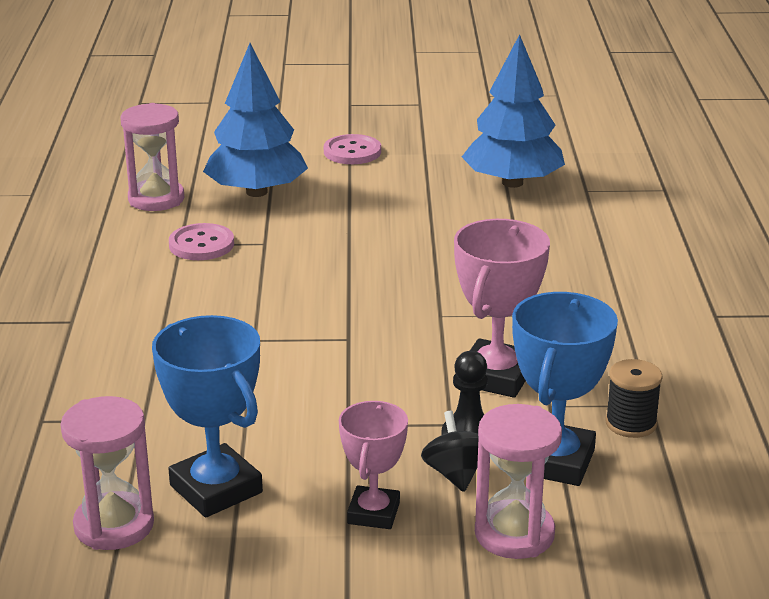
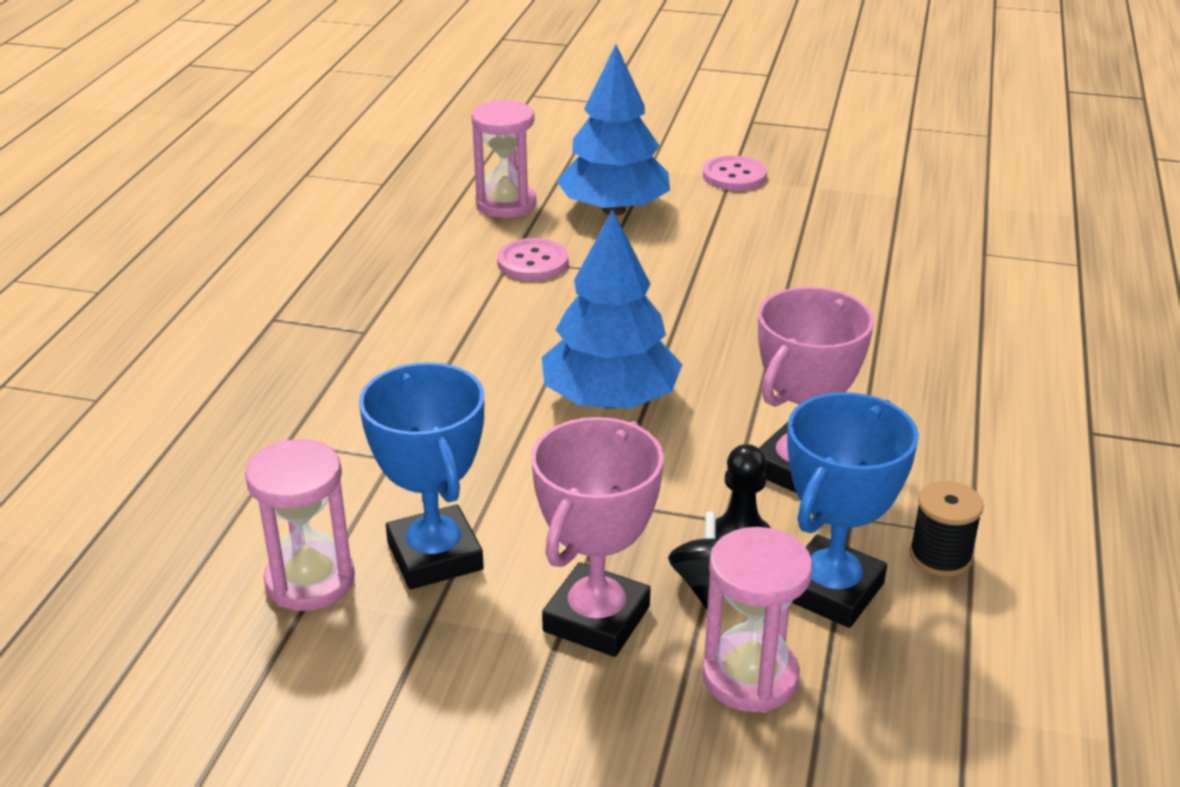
camera: 15 degrees right, 5 degrees up
(373, 513) = (596, 619): pink trophy -> pink trophy, size x1.55
(512, 183) = (901, 234): blue tree -> blue tree (610, 400)

